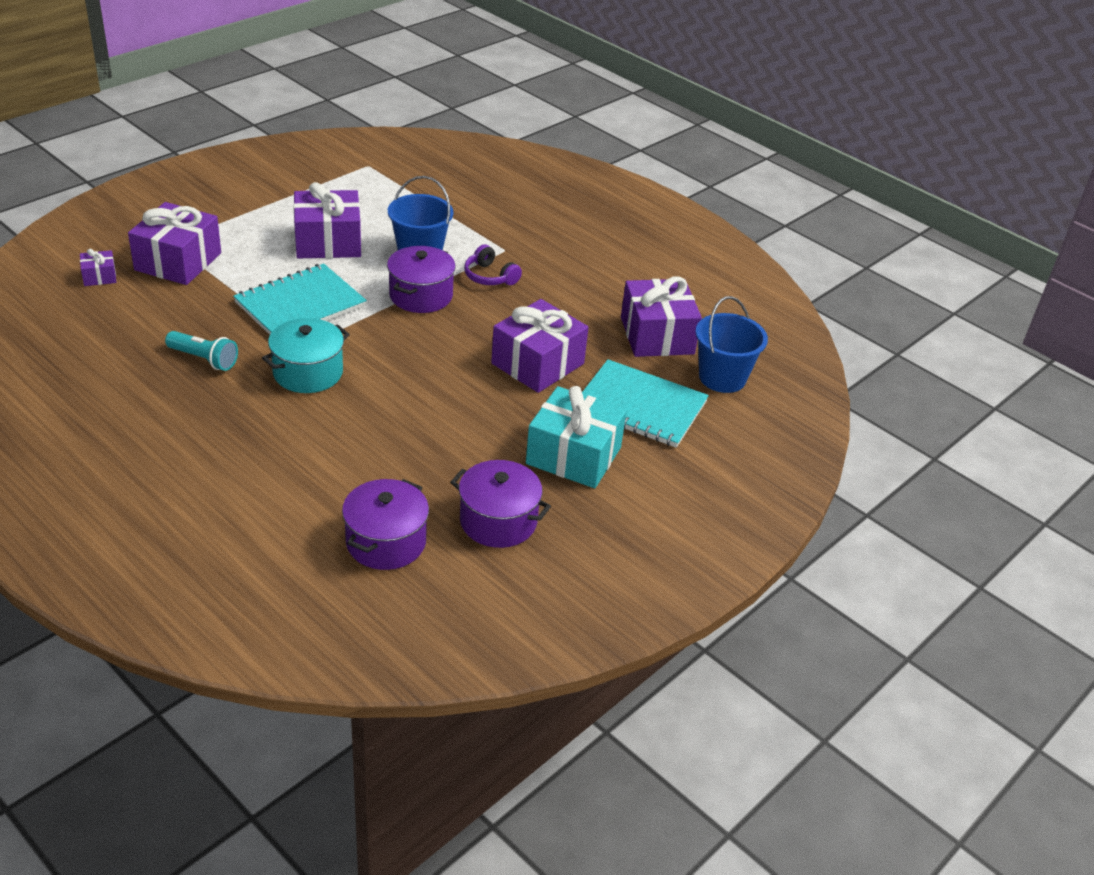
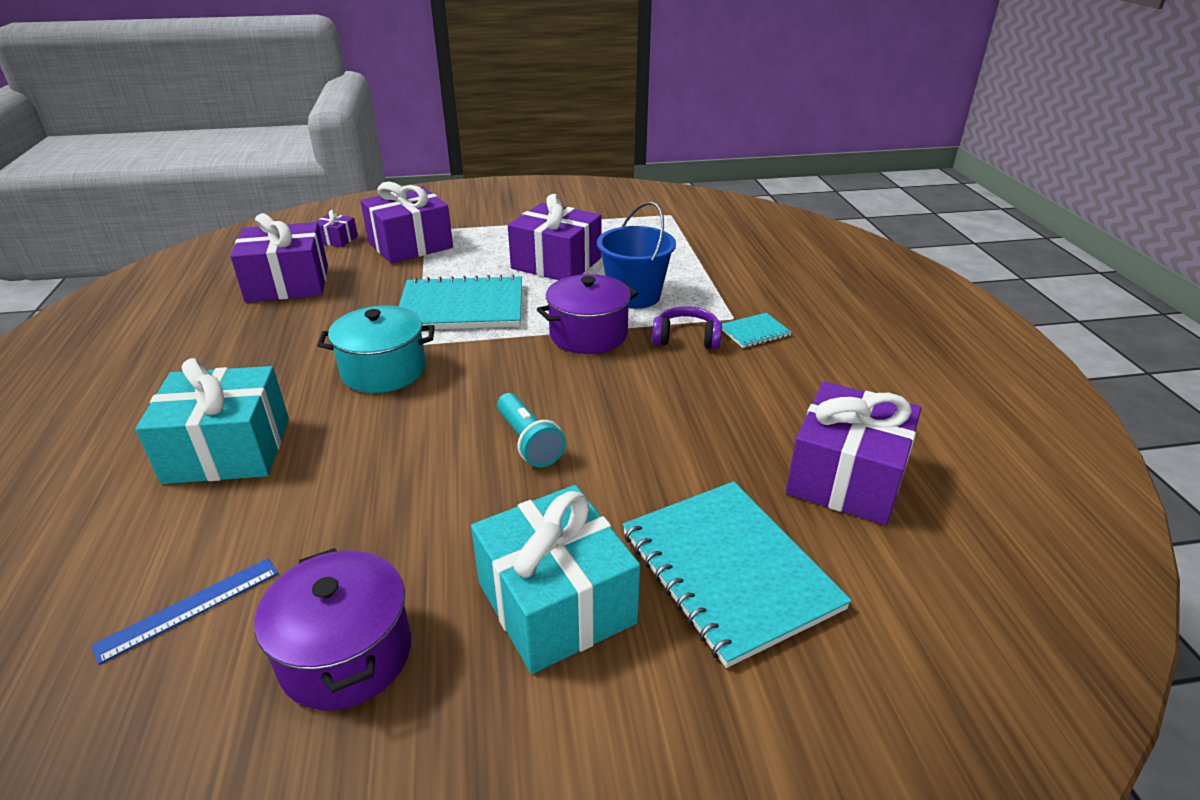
camera: 40 degrees right, 5 degrees down
(204, 359) = (315, 326): turquoise flashlight -> turquoise flashlight (528, 442)
(275, 462) = (228, 450): none -> turquoise gift
(386, 542) = (189, 608): purple pot -> blue ruler
(489, 276) = (686, 338): purple headphones -> purple headphones turned 105 degrees clockwise
(528, 257) = (754, 332): none -> turquoise notebook
(537, 363) = (641, 453): purple gift -> purple gift (288, 283)
(722, 378) = (907, 581): blue bucket -> none

